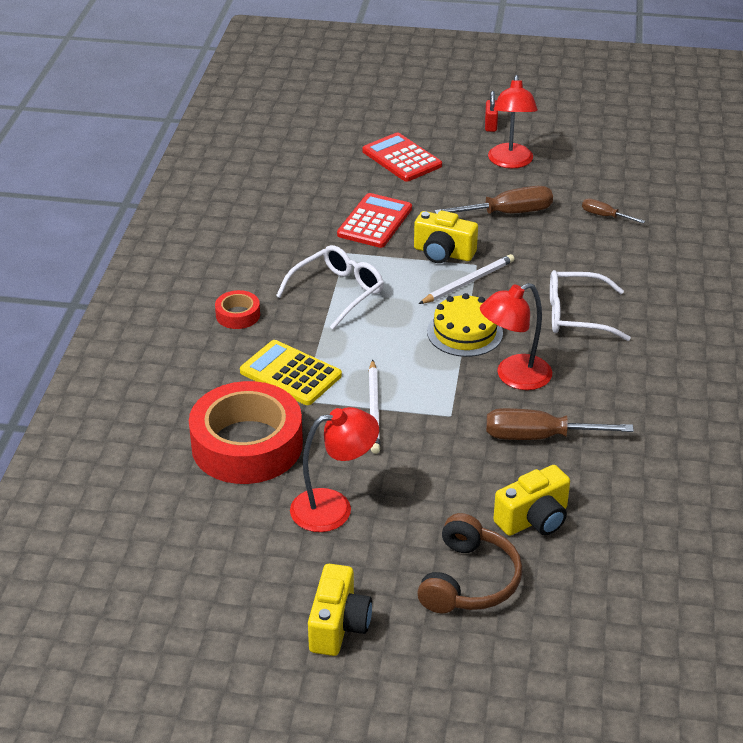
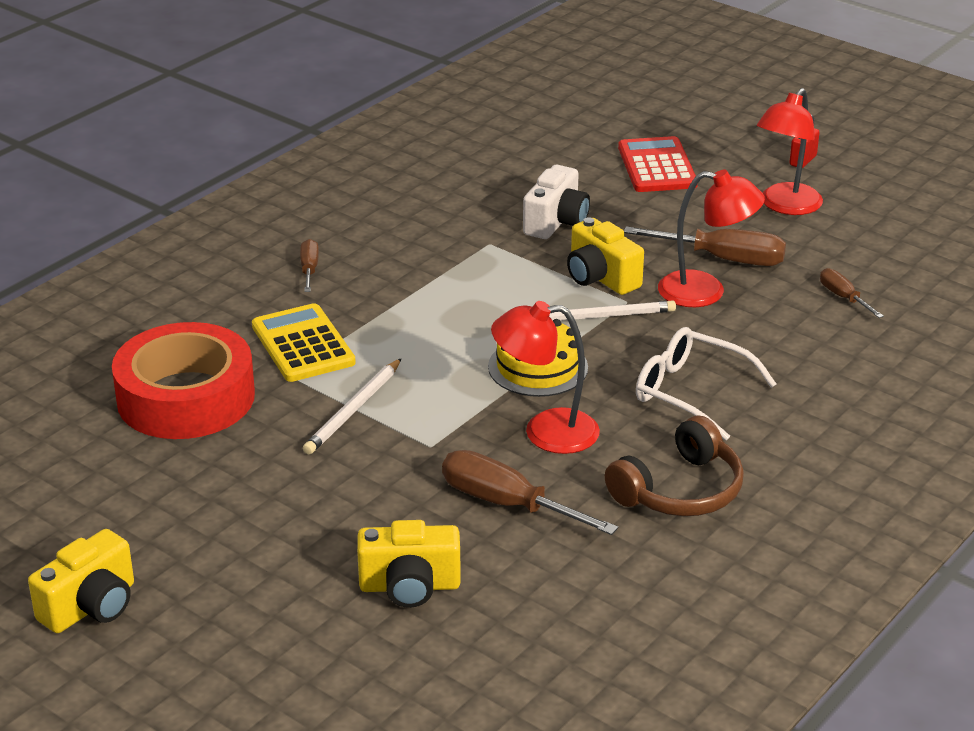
camera: 30 degrees right, 5 degrees down
(238, 315) = (309, 269): red tape -> brown screwdriver
(334, 507) = (208, 491): red lamp -> red lamp (705, 292)
(338, 292) = (440, 280): white glasses -> none
(374, 221) = (556, 222): red calculator -> white camera
(469, 580) = (271, 619): brown headphones -> brown headphones (679, 490)

